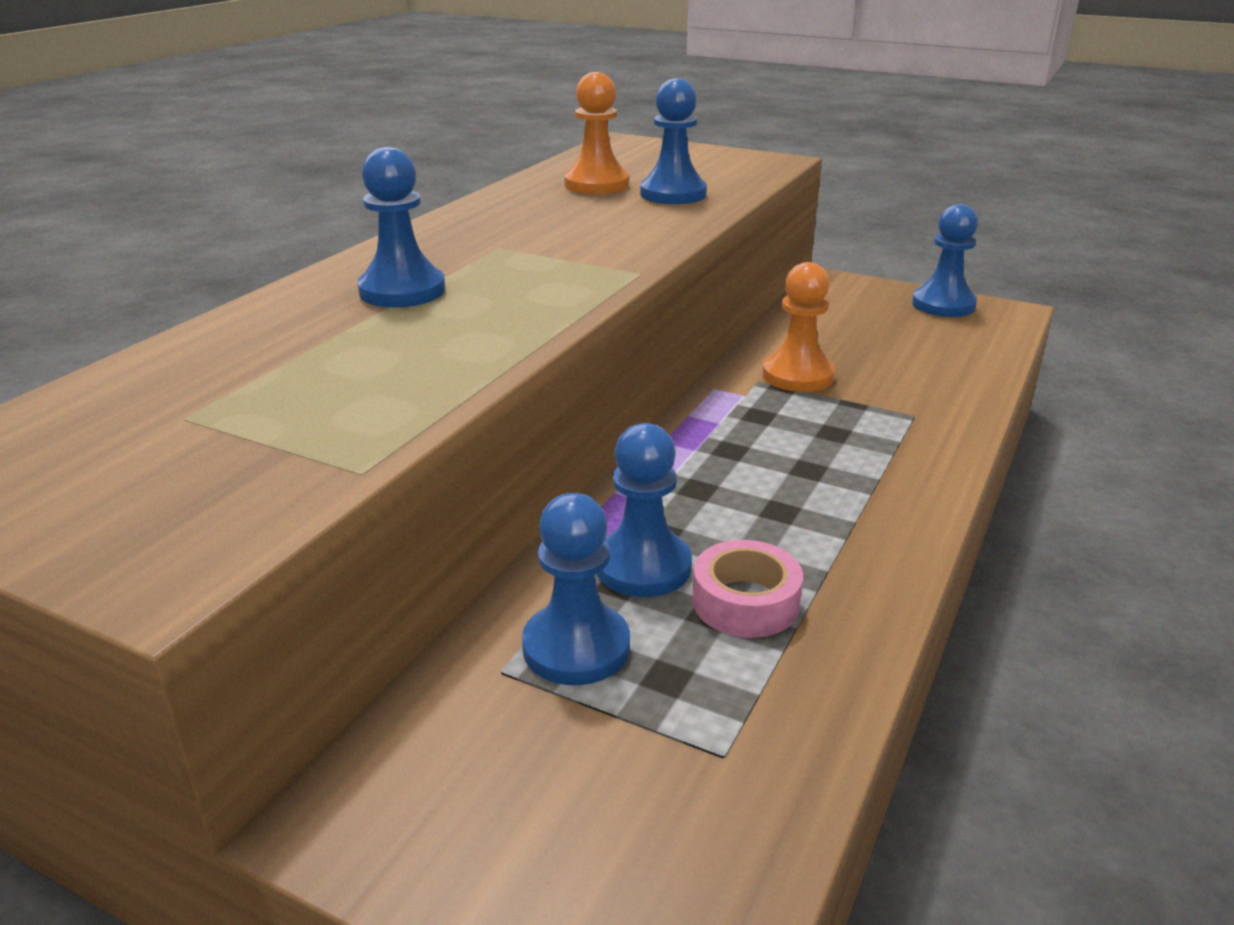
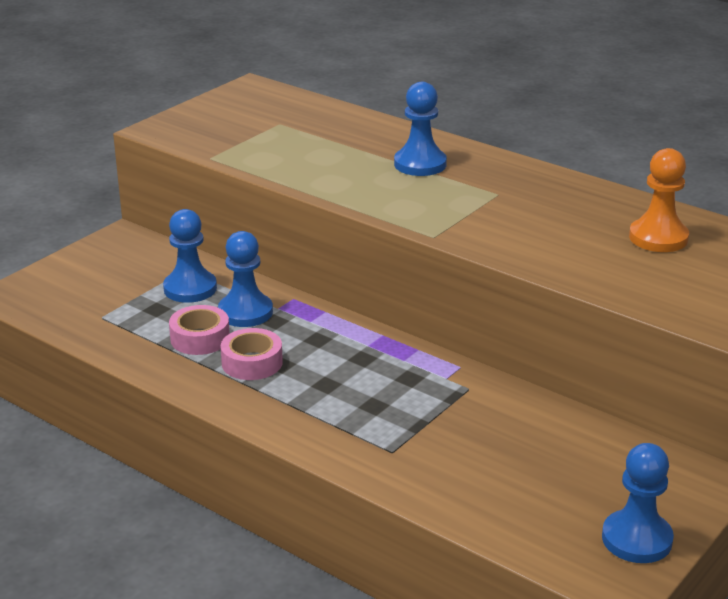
camera: 100 degrees right, 0 degrees up
(673, 194) = (628, 268): blue pawn -> none
(789, 537) = (252, 362): none -> pink tape
(797, 375) = (475, 409): orange pawn -> none

